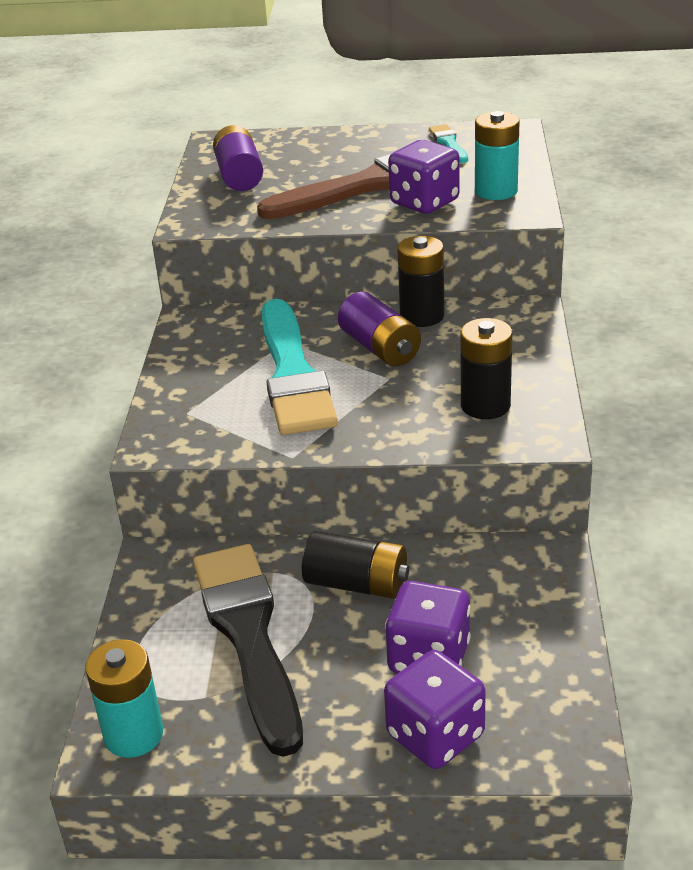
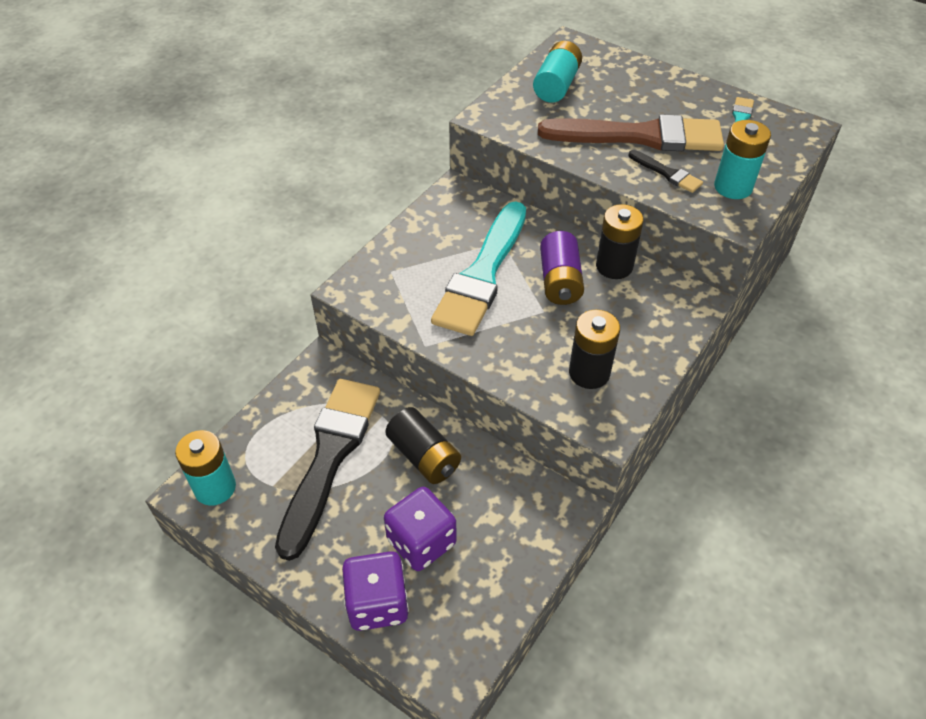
camera: 30 degrees right, 15 degrees up
(239, 176) = (556, 85): purple battery -> turquoise battery
(424, 202) = (667, 173): purple dice -> black brush

